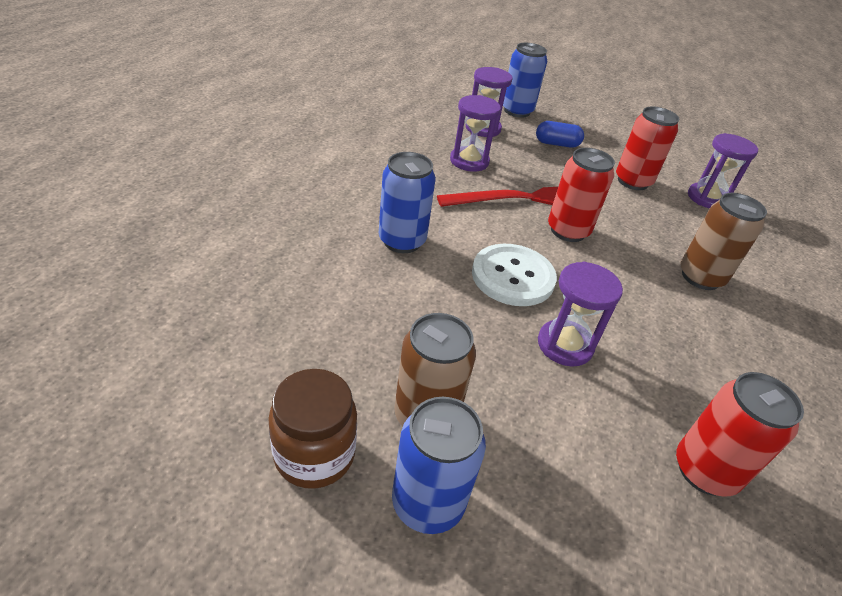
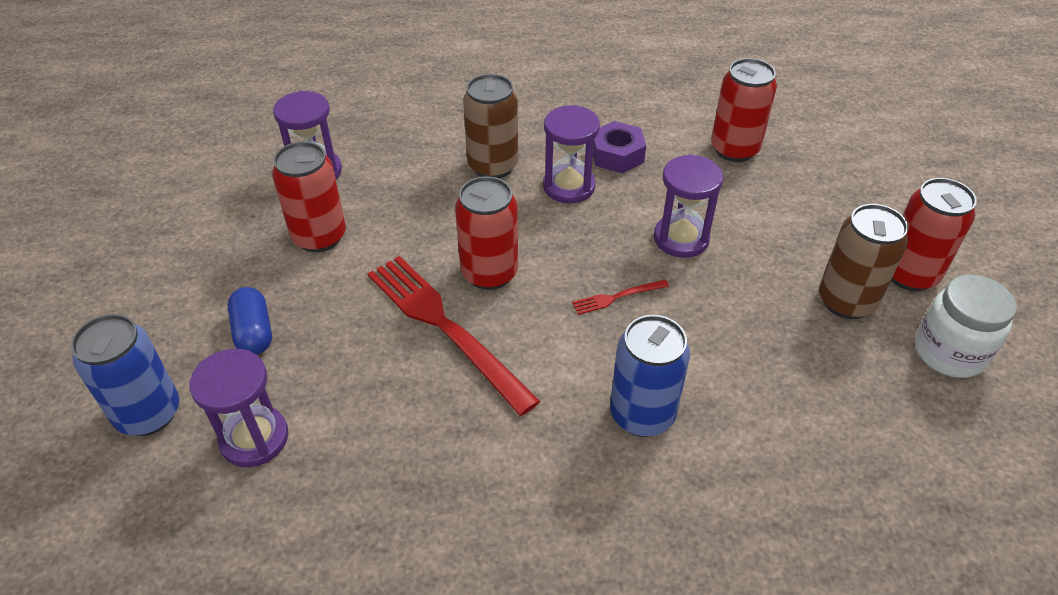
camera: 110 degrees left, 5 degrees up
(314, 454) = (949, 352): brown jar -> white jar
(427, 503) = (909, 274): blue can -> red can
(469, 161) = (385, 418): purple hourglass -> purple hourglass (569, 186)
(513, 277) = (617, 297): white button -> red fork
(706, 361) = (617, 155): none -> purple nut

